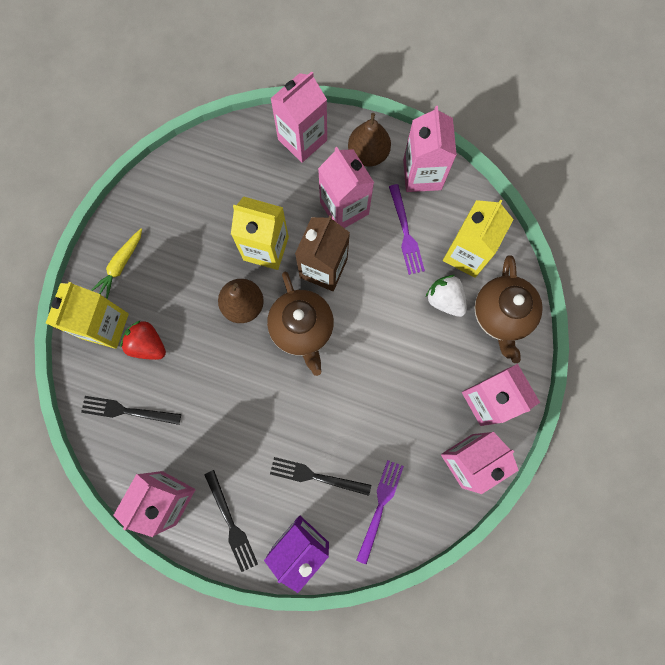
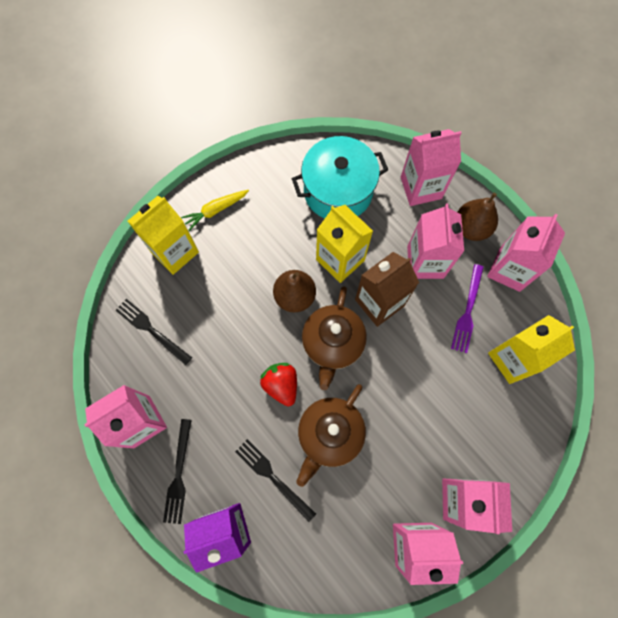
camera: 30 degrees right, 5 degrees down
(147, 344) = (199, 285): red strawberry -> red strawberry (281, 385)
(227, 183) = (338, 191): none -> turquoise pot
(380, 507) = (313, 538): purple fork -> none
(445, 300) = (471, 388): white strawberry -> none
(501, 315) = (516, 431): brown teapot -> brown teapot (329, 434)

